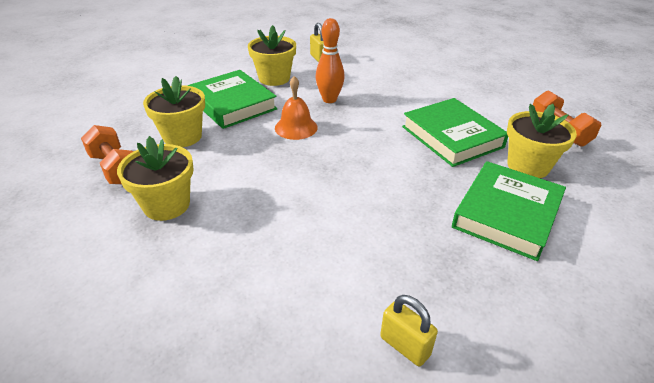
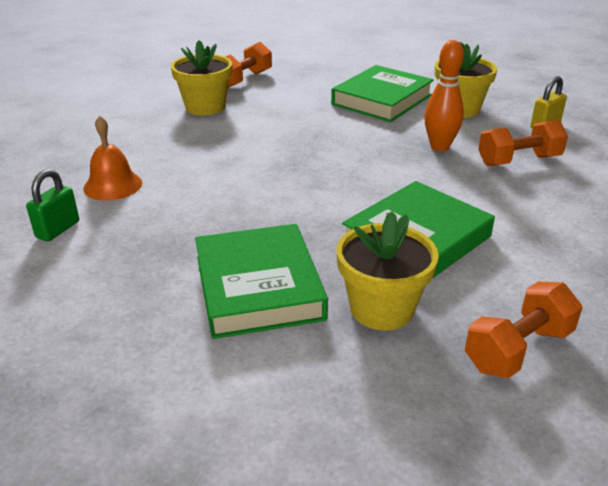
camera: 75 degrees right, 5 degrees down
(182, 137) = (305, 92): yellow flower pot -> none
(296, 127) = (360, 137): orange bell -> orange bell (113, 185)
(362, 79) = (518, 161): none -> orange dumbbell
(405, 346) = (58, 230): yellow padlock -> green padlock
(507, 214) = (258, 287): green book -> green book turned 60 degrees clockwise

